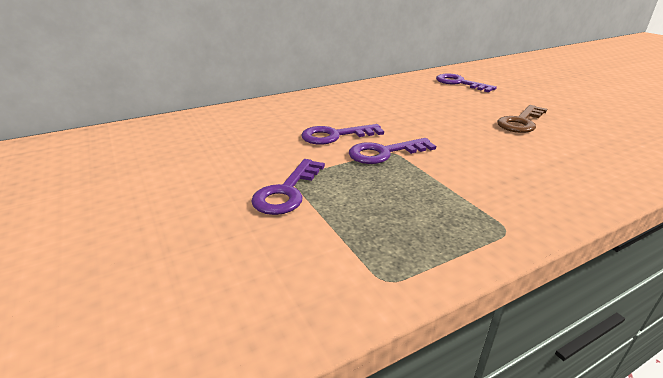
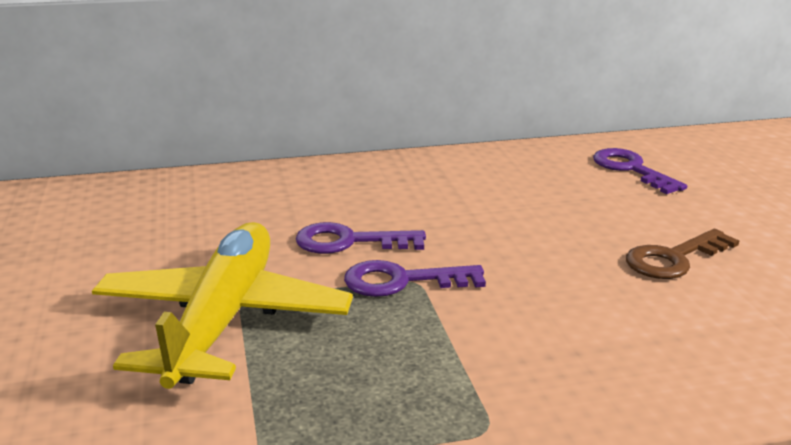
camera: 15 degrees right, 5 degrees down
(287, 192) = (222, 320): purple key -> yellow plane

